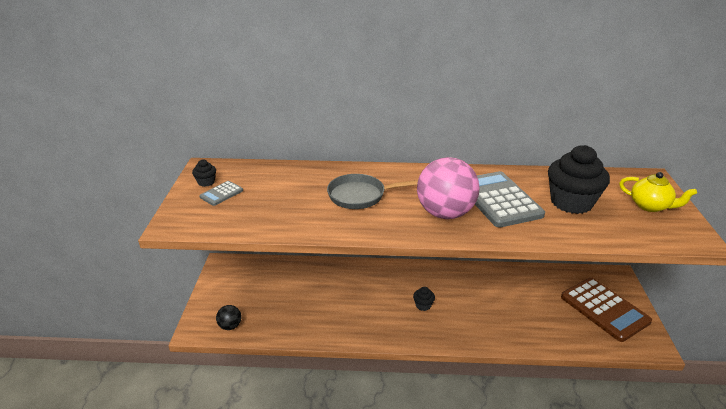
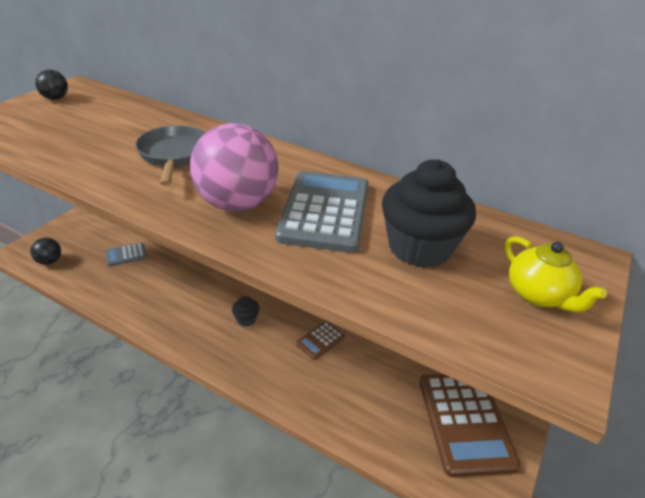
camera: 25 degrees right, 5 degrees up
(206, 182) = (55, 98): black cupcake -> black ball
(221, 194) = (51, 112): grey calculator -> grey calculator (126, 255)
(360, 196) = (174, 155): grey pan -> grey pan turned 60 degrees clockwise
(483, 298) = (320, 340): none -> brown calculator

